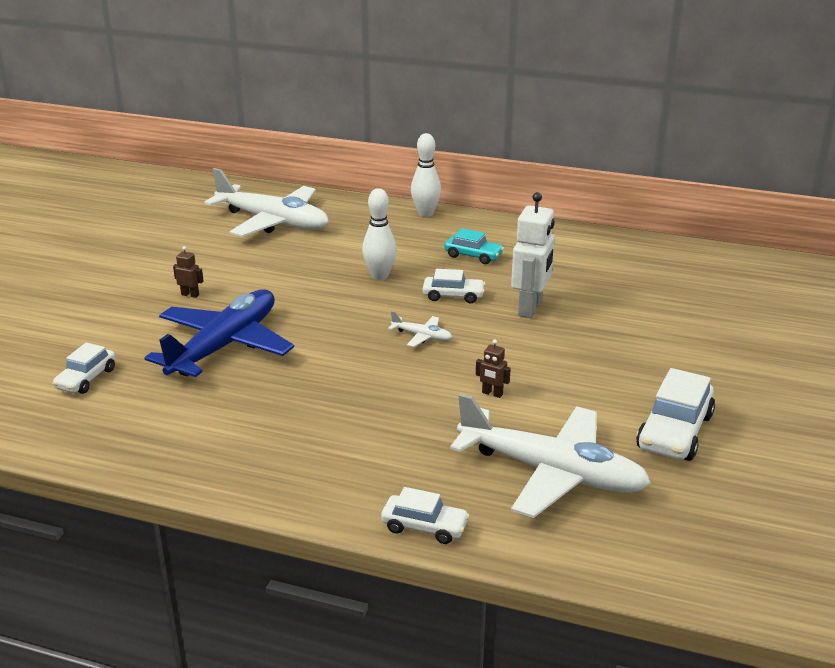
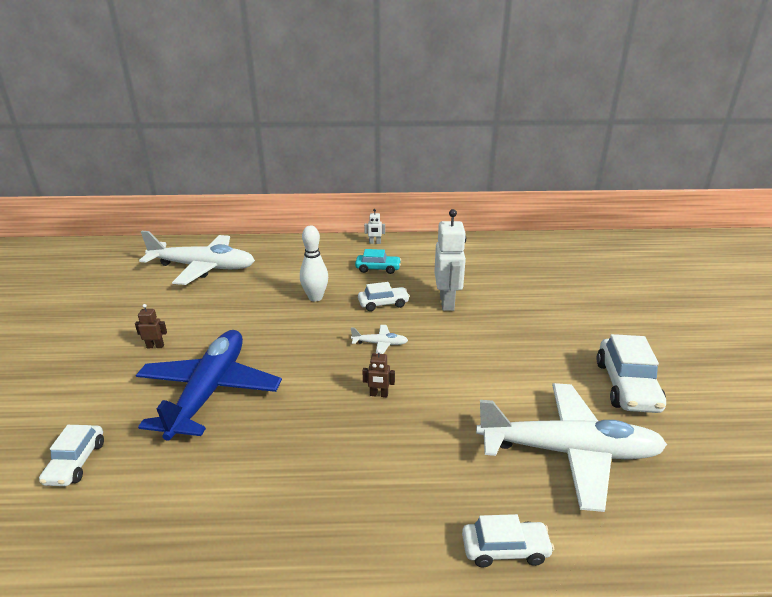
camera: 20 degrees left, 0 degrees up
(425, 213) = (322, 242): white bowling pin -> none
(490, 224) = (375, 243): none -> white robot
(492, 394) = (469, 385): brown robot -> brown robot (379, 394)

